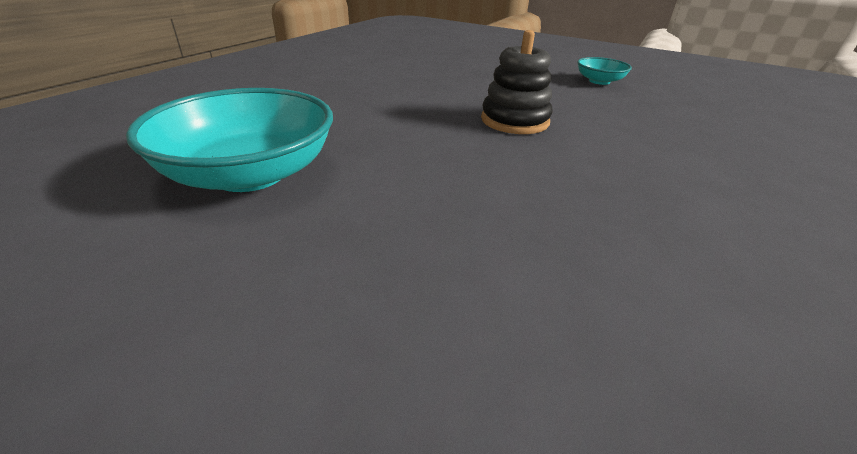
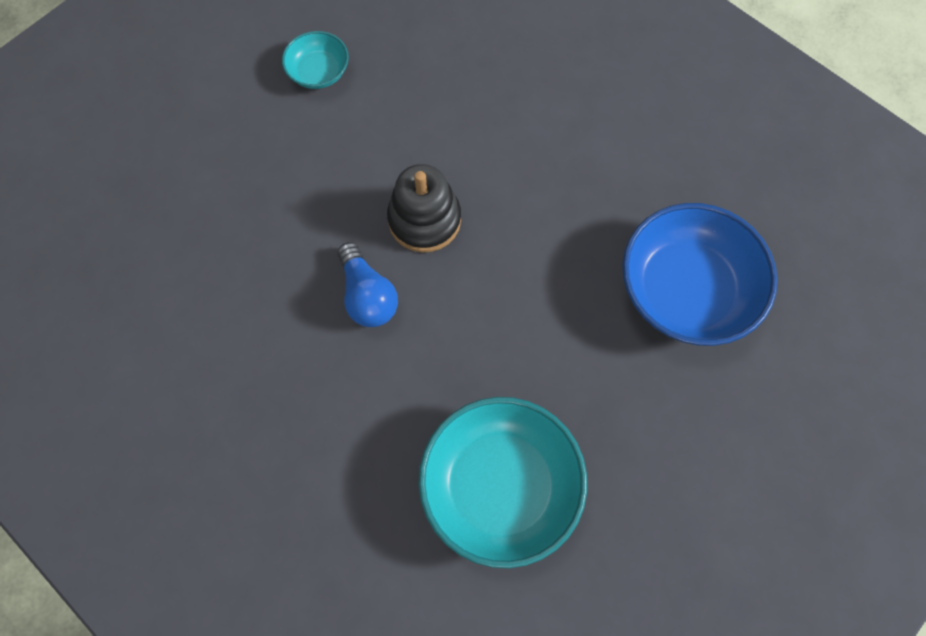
camera: 75 degrees left, 35 degrees up
(429, 107) = (367, 295): none -> blue light bulb
(571, 302) = (685, 289): none -> blue bowl

